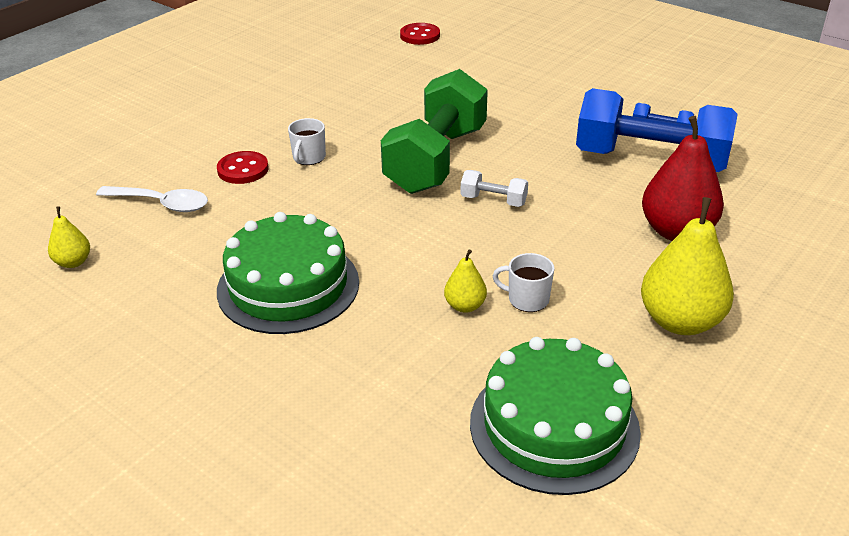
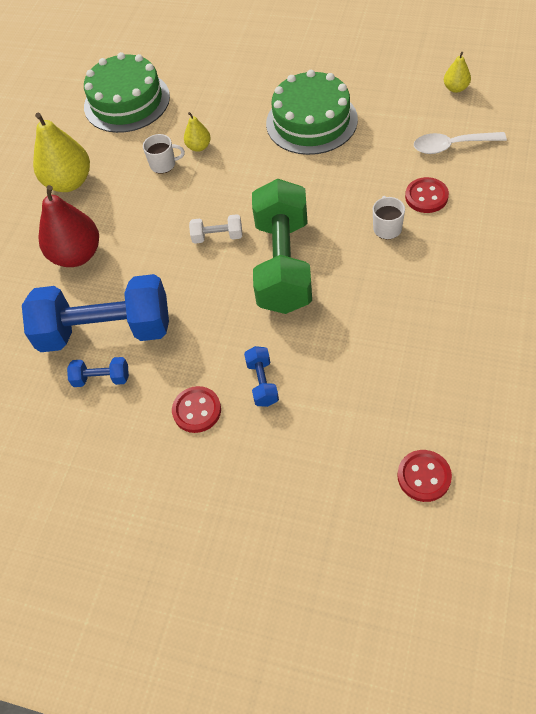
camera: 165 degrees right, 20 degrees up
(508, 96) = (262, 383): none -> blue dumbbell
(574, 95) = (197, 410): none -> red button

